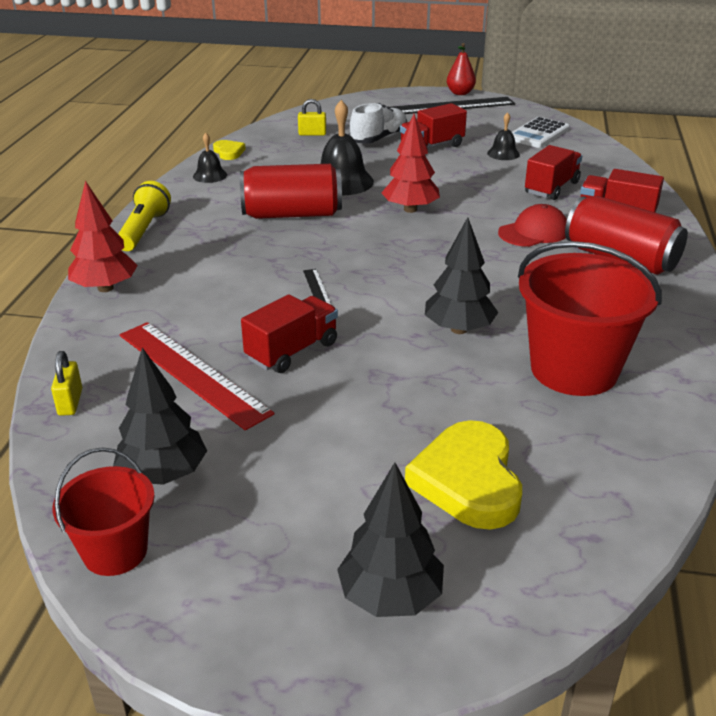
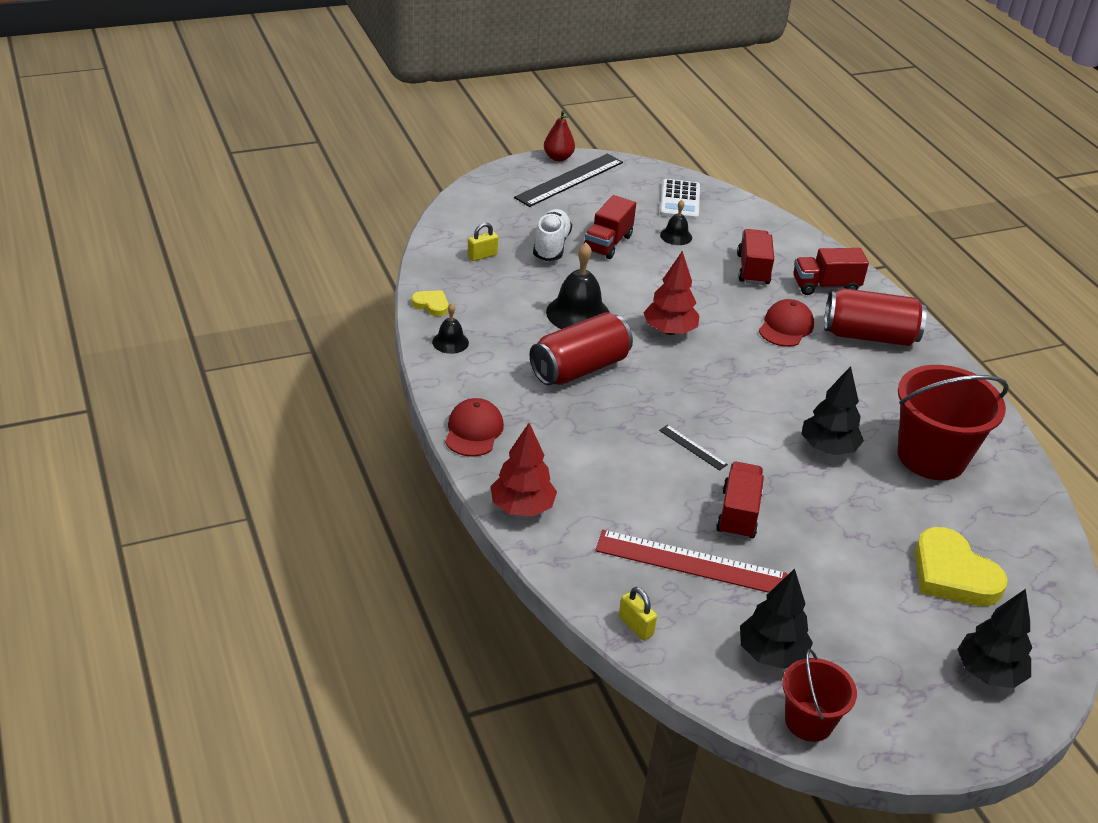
camera: 35 degrees left, 5 degrees up
(144, 230) = (473, 431): yellow flashlight -> red cap

